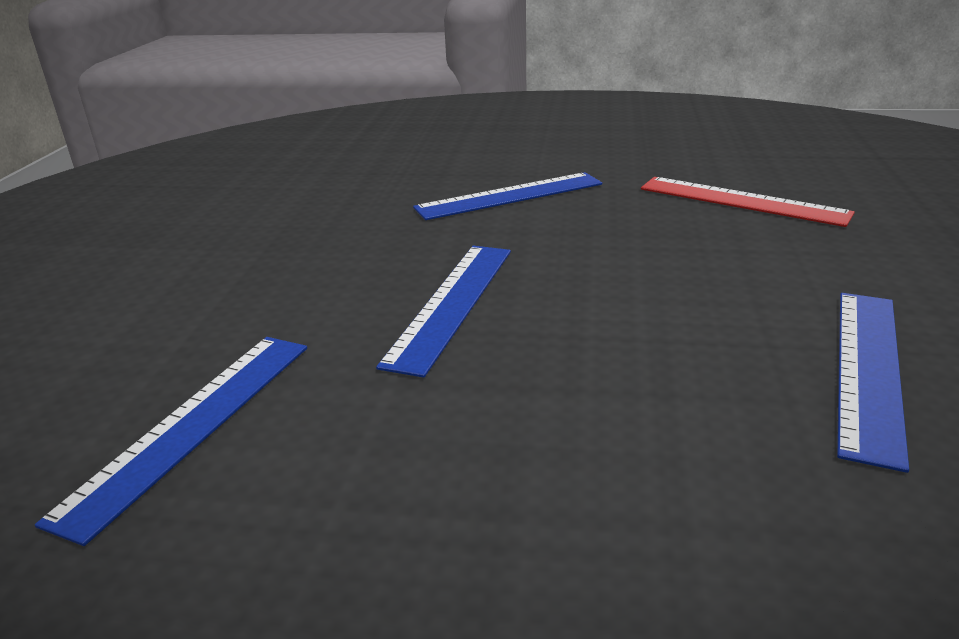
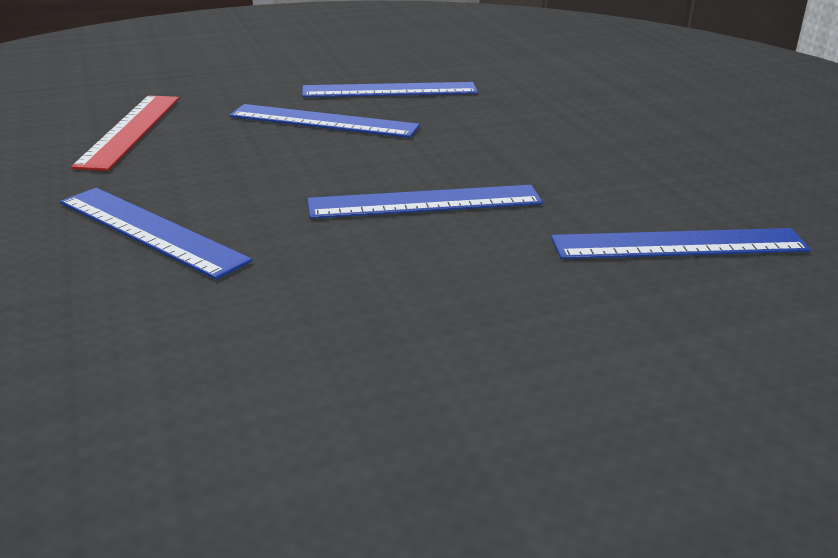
camera: 120 degrees left, 0 degrees up
(732, 293) = (323, 121): none -> blue ruler

